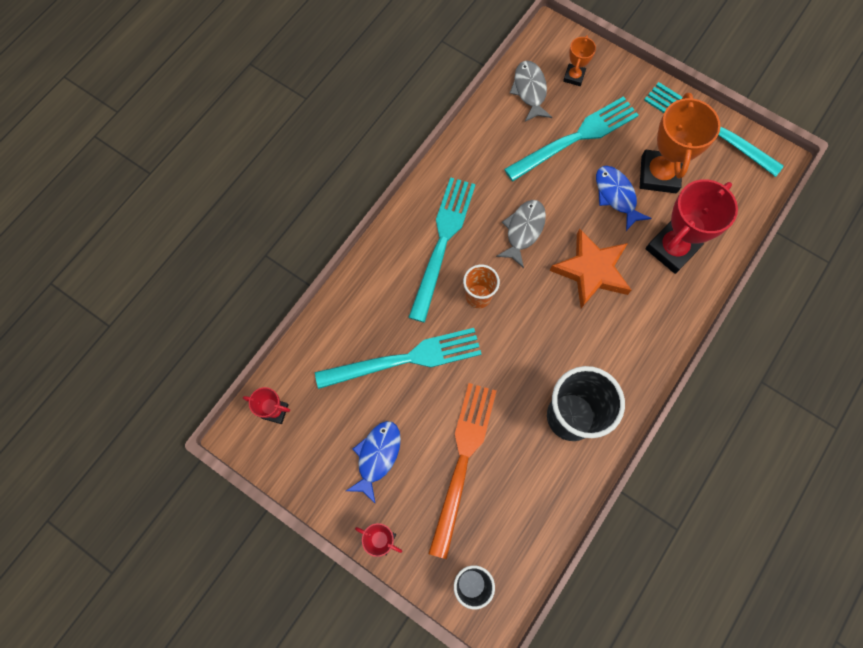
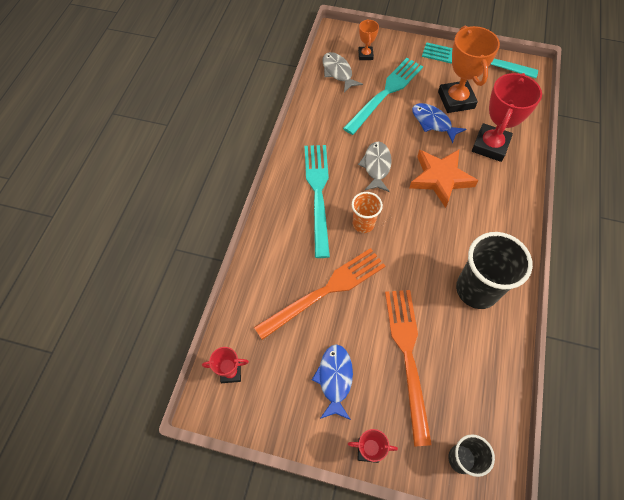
camera: 20 degrees left, 10 degrees down
(405, 359) = (326, 291): turquoise fork -> orange fork

